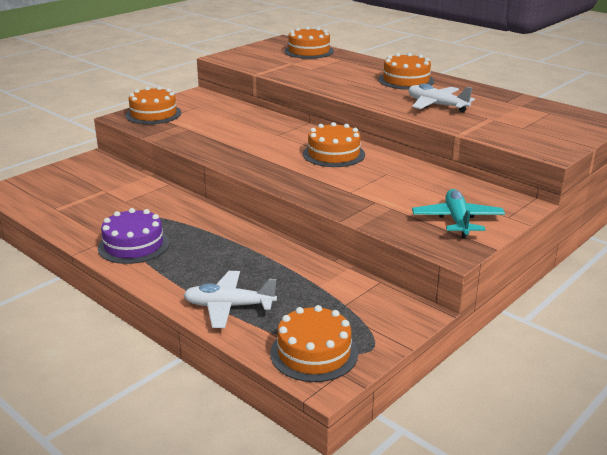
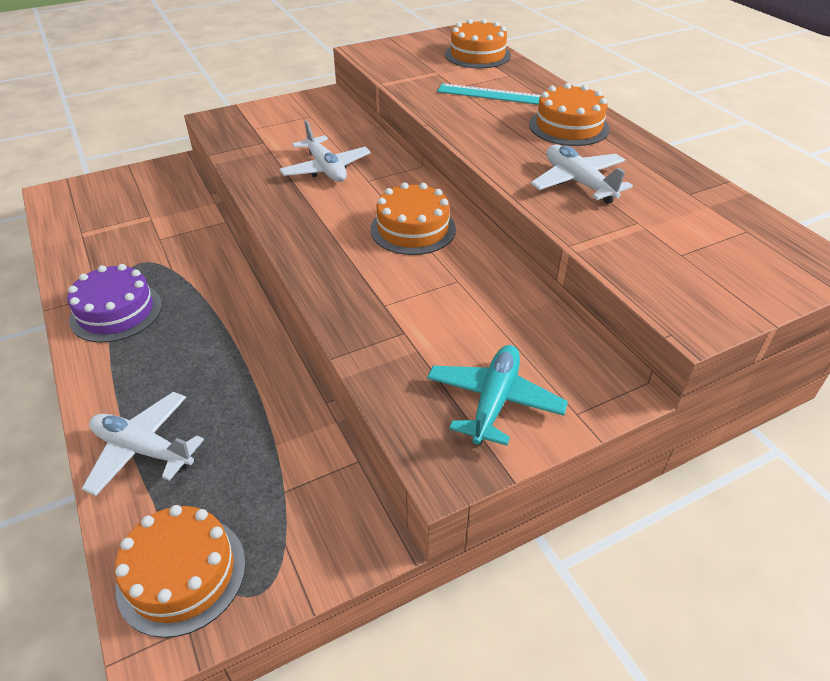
camera: 20 degrees right, 15 degrees up
(153, 114) = (251, 120): orange cake -> none
(241, 133) = (326, 169): none -> white plane
(342, 70) = (494, 95): none -> turquoise ruler

